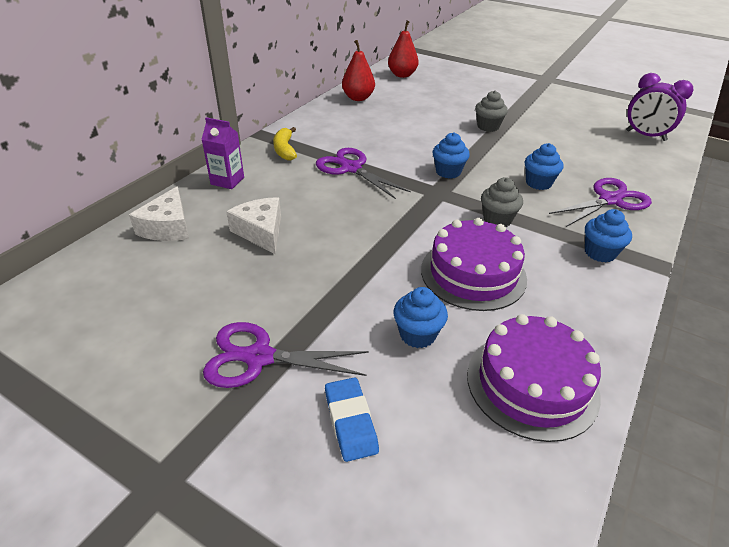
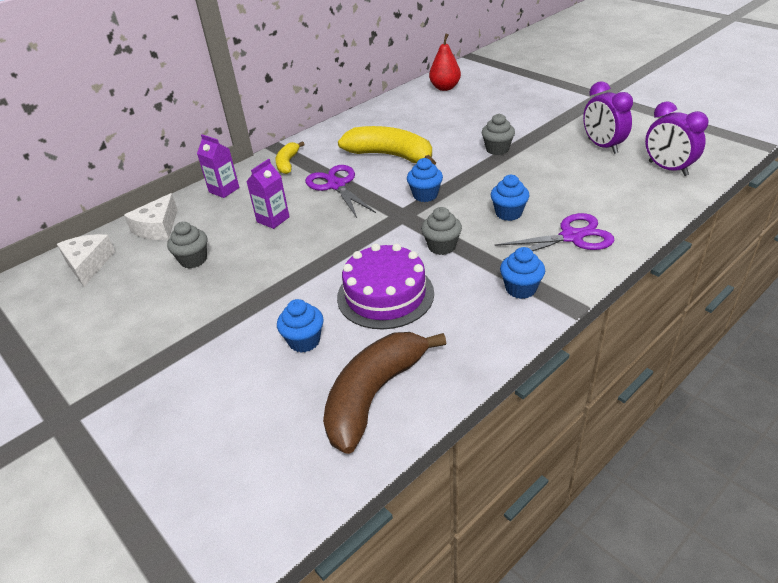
camera: 20 degrees right, 0 degrees up
(233, 259) = (193, 260): none -> grey cupcake
(259, 357) = (172, 341): purple scissors -> none
(261, 232) = (227, 239): white cheese -> white cheese (88, 264)
(302, 207) = (273, 219): none -> purple carton
(350, 421) = (212, 400): blue eraser -> none
(358, 98) = (385, 112): red pear -> none
(389, 137) = (390, 156): none -> yellow banana
(532, 384) = (374, 395): purple cake -> brown banana
(578, 120) = (602, 146): none -> purple clock

